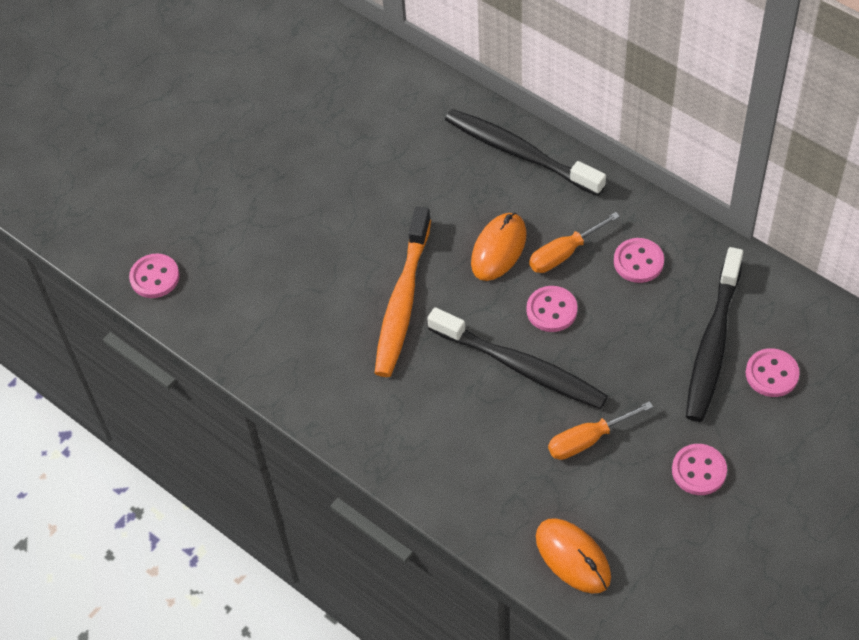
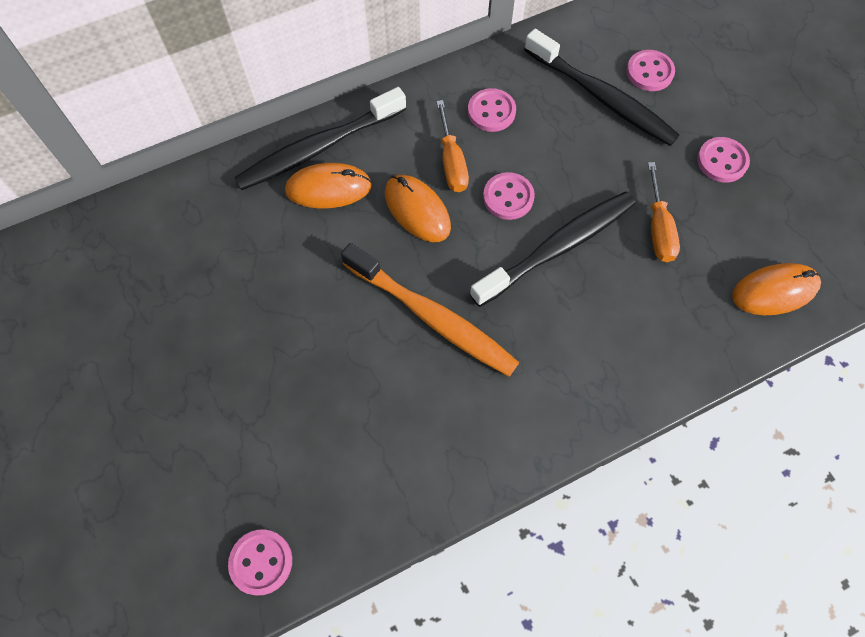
camera: 70 degrees left, 10 degrees up
(483, 178) = (328, 188): none -> orange mouse

